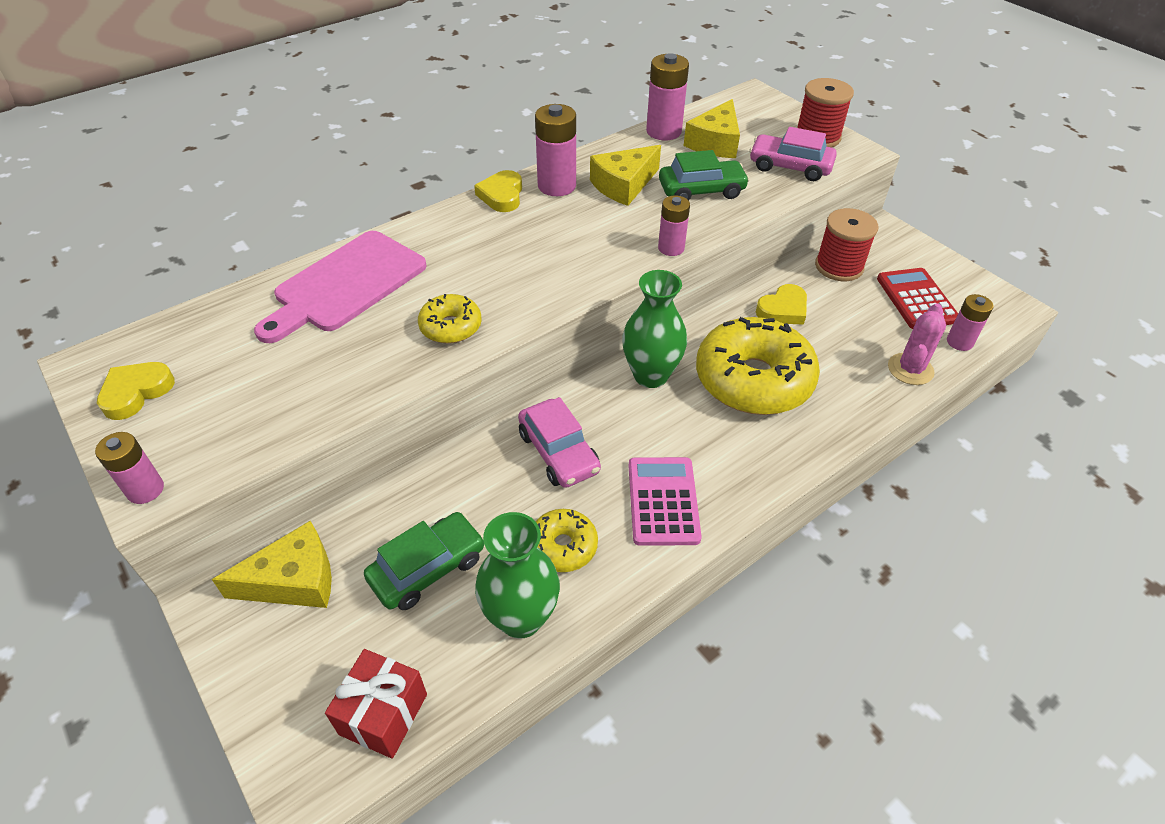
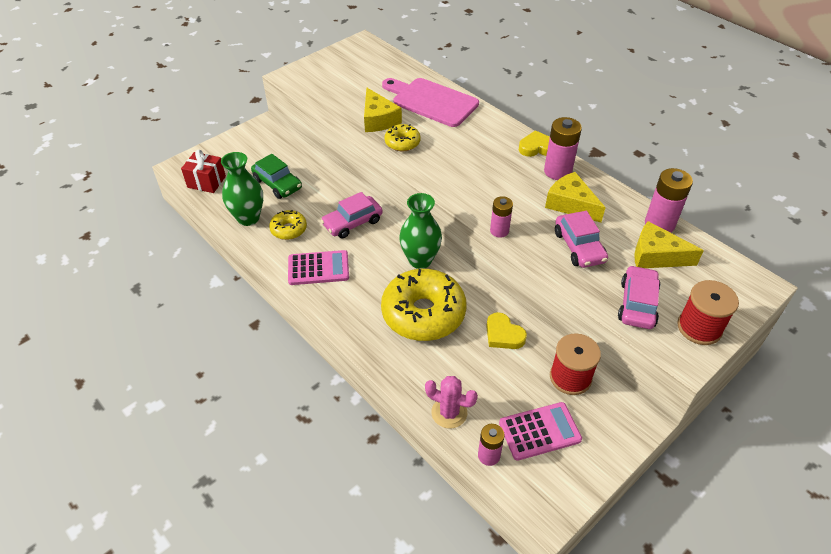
camera: 85 degrees right, 0 degrees up
(136, 392) = (345, 58): yellow heart -> none
(145, 490) = (289, 75): pink battery -> none
(294, 580) = (273, 144): yellow cheese -> yellow cheese (378, 119)
(701, 190) = (579, 247): green car -> pink car
(916, 299) = (539, 431): red calculator -> pink calculator

